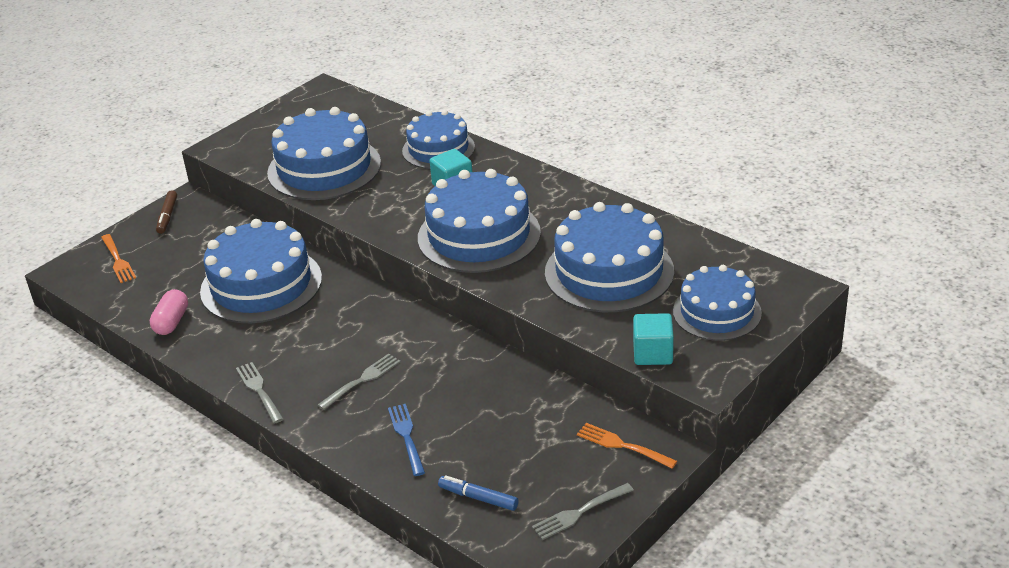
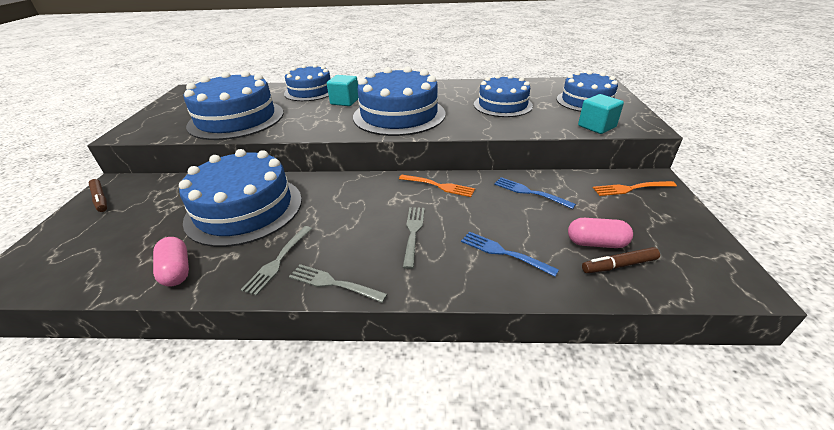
camera: 40 degrees left, 0 degrees up
(117, 260) = (65, 248): orange fork -> orange fork (438, 186)
(478, 498) = (618, 265): blue marker -> brown marker
(492, 472) = (596, 243): none -> pink capsule
(517, 396) = (530, 192): none -> blue fork
(580, 512) = (685, 236): grey fork -> grey fork (278, 260)
(609, 272) = (502, 105): blue cake -> blue cake, size x0.65

